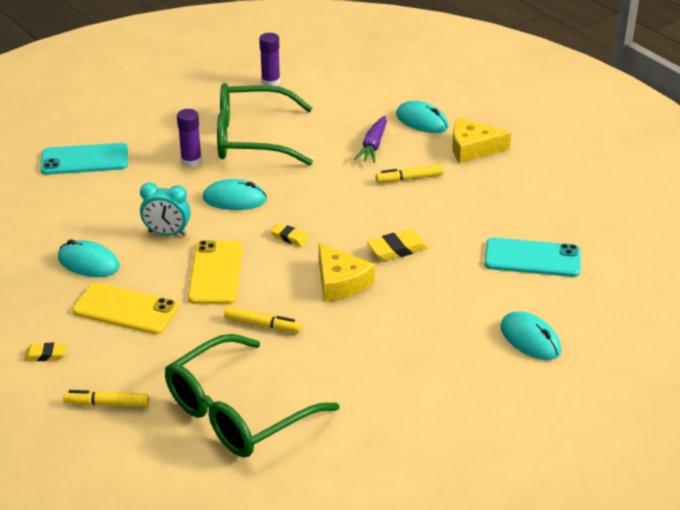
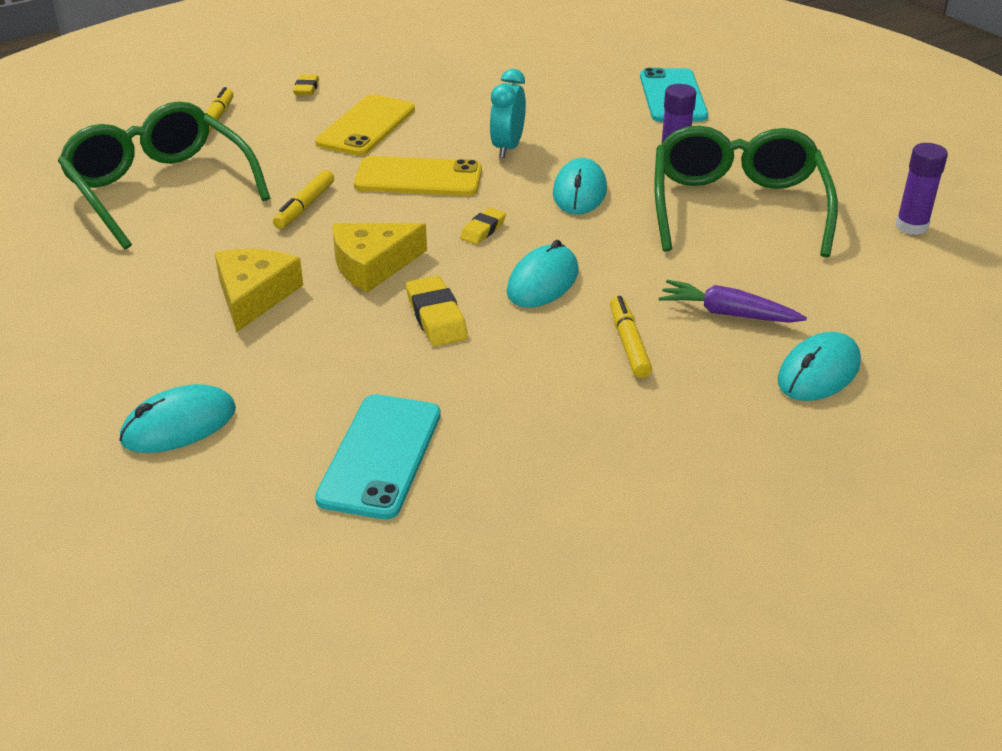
camera: 95 degrees right, 0 degrees up
(88, 263) = (458, 104): turquoise mouse -> turquoise mouse (542, 282)
(472, 148) = (730, 425): yellow cheese -> yellow cheese (254, 295)

